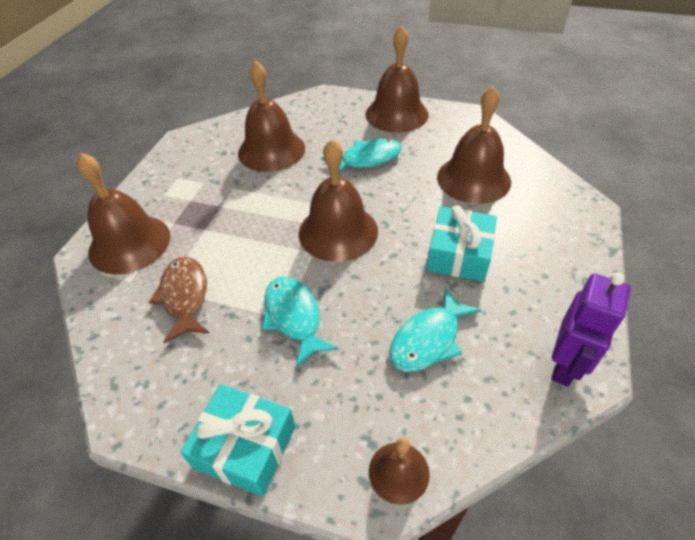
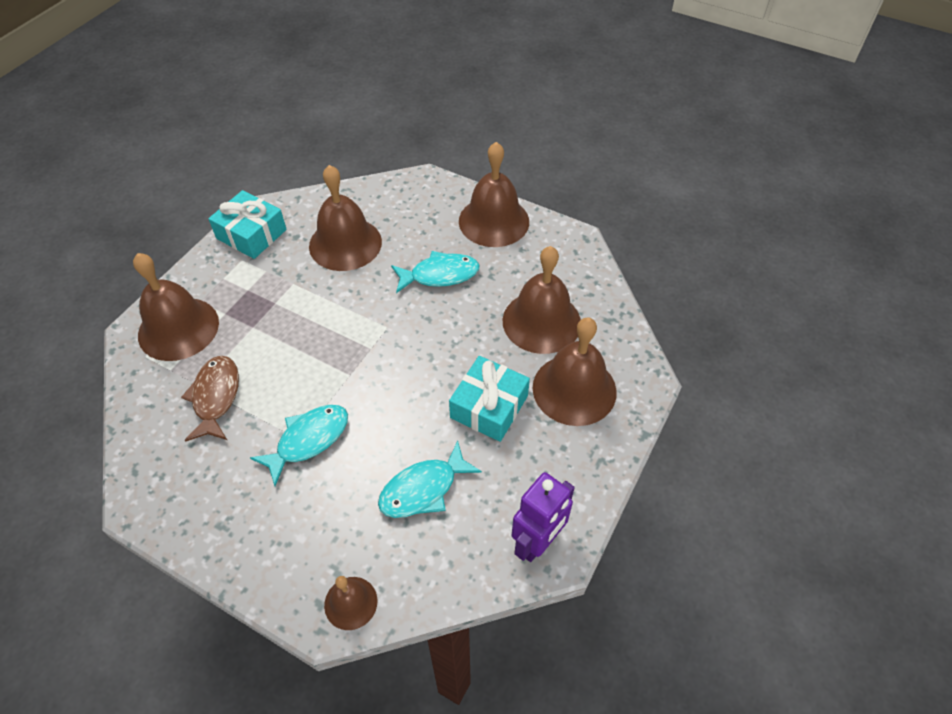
camera: 10 degrees right, 5 degrees up
(245, 447) = (230, 551): turquoise gift -> turquoise gift (251, 234)
(294, 317) = (308, 440): turquoise fish -> turquoise fish turned 60 degrees clockwise
(338, 231) = (380, 356): brown bell -> brown bell (574, 389)

